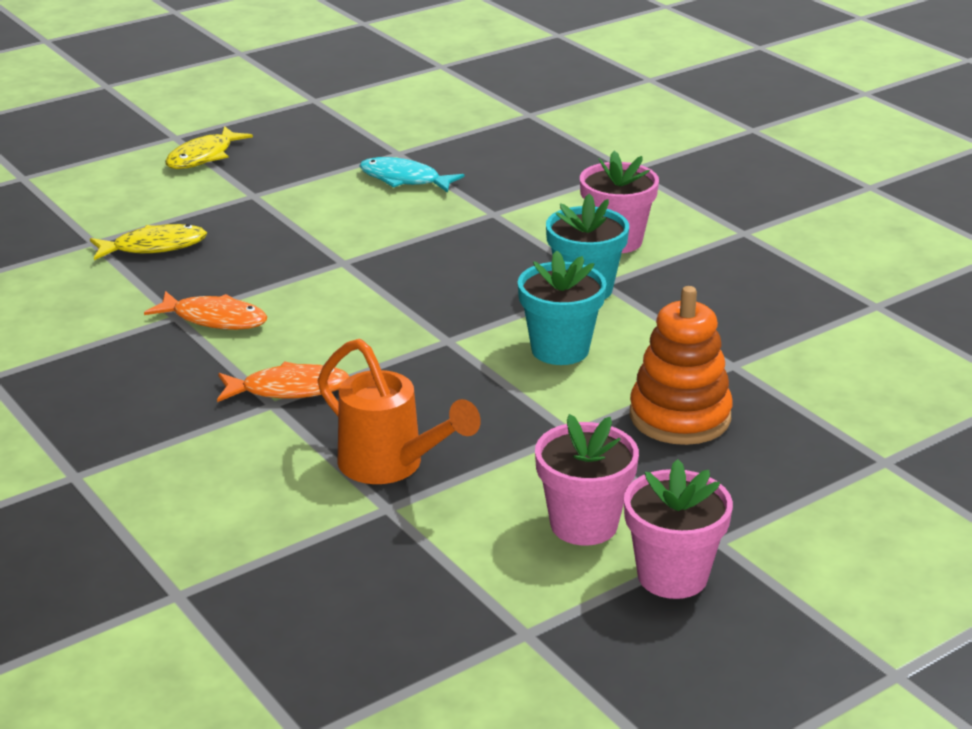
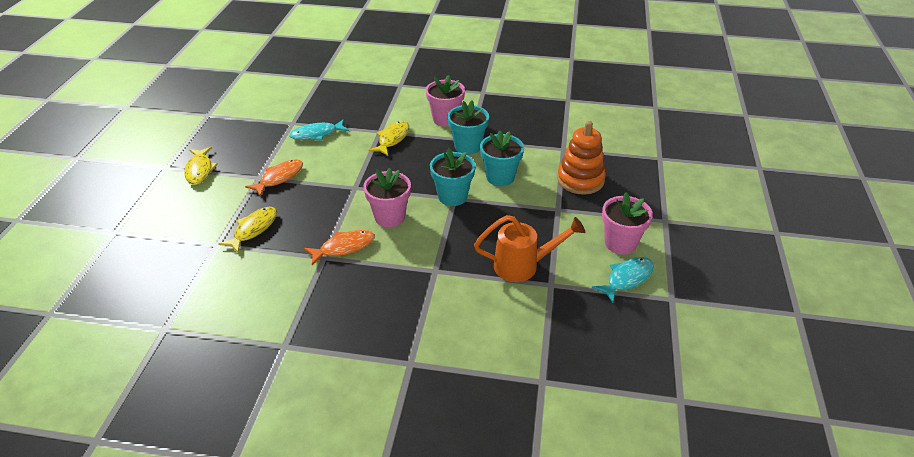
camera: 45 degrees left, 10 degrees up
(289, 389) = (430, 259): orange fish -> orange fish (279, 178)
(448, 337) = (452, 196): none -> turquoise flower pot
(493, 230) = (392, 139): none -> yellow fish
(507, 569) = (627, 279): none -> turquoise fish
(672, 576) = (674, 243): pink flower pot -> pink flower pot (390, 217)

